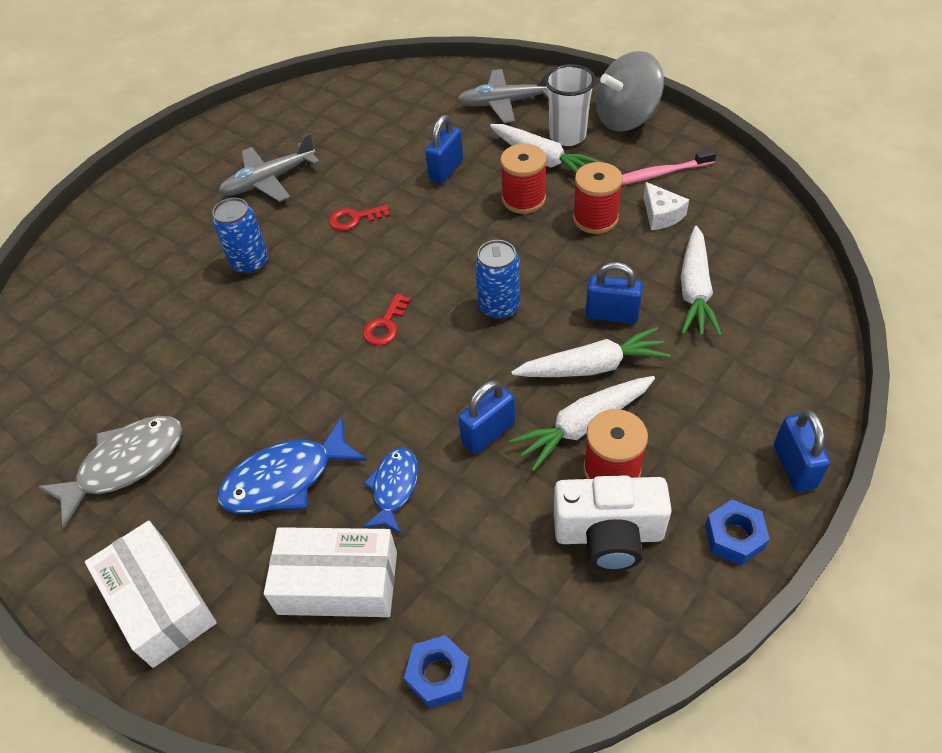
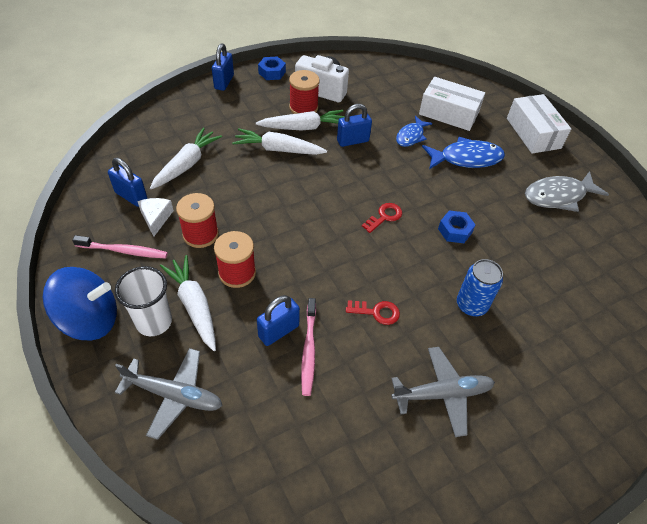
camera: 165 degrees left, 0 degrees up
(409, 167) = (309, 349): none -> pink toothbrush
(438, 675) = (415, 77): blue nut -> blue nut (455, 231)
(499, 307) = (307, 200): blue can -> none
(612, 315) = (245, 170): blue padlock -> blue padlock (131, 196)
(626, 118) = (90, 319): grey spinning top -> blue spinning top

